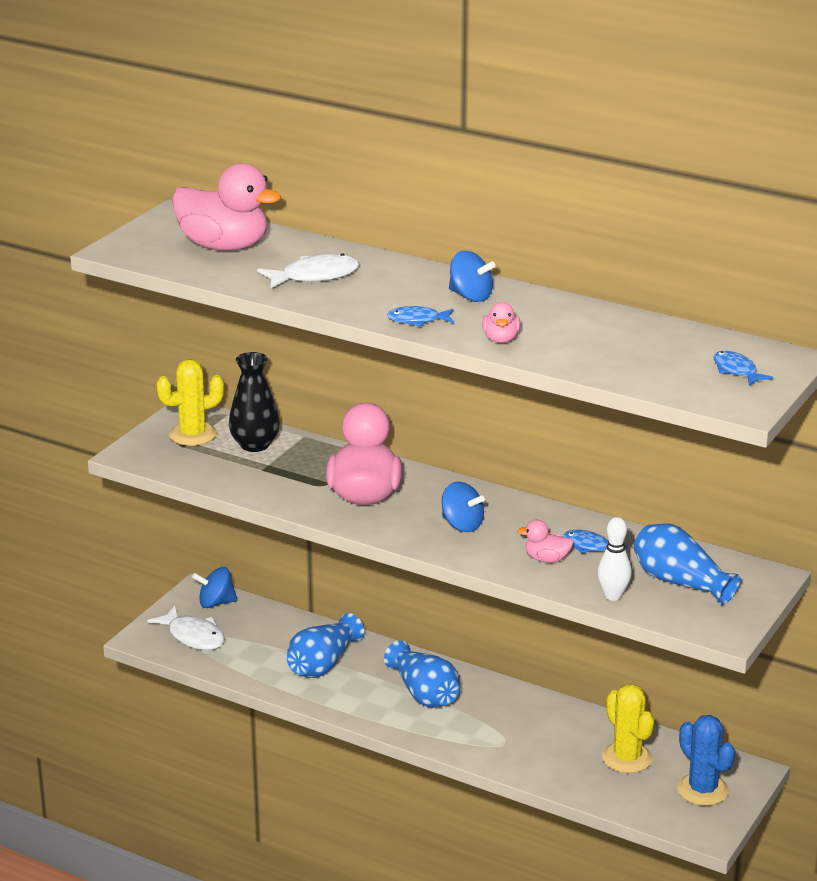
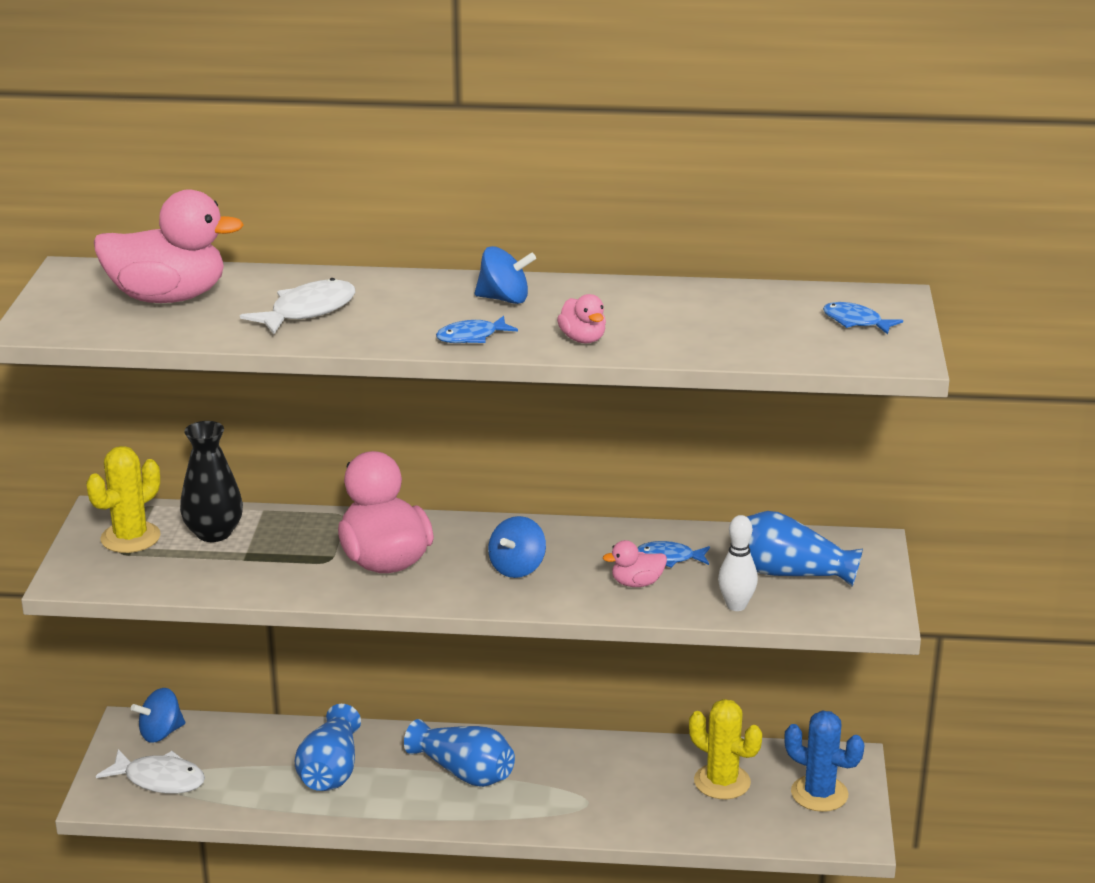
camera: 25 degrees left, 0 degrees up
(462, 525) = (517, 568): blue spinning top -> blue spinning top turned 105 degrees clockwise

